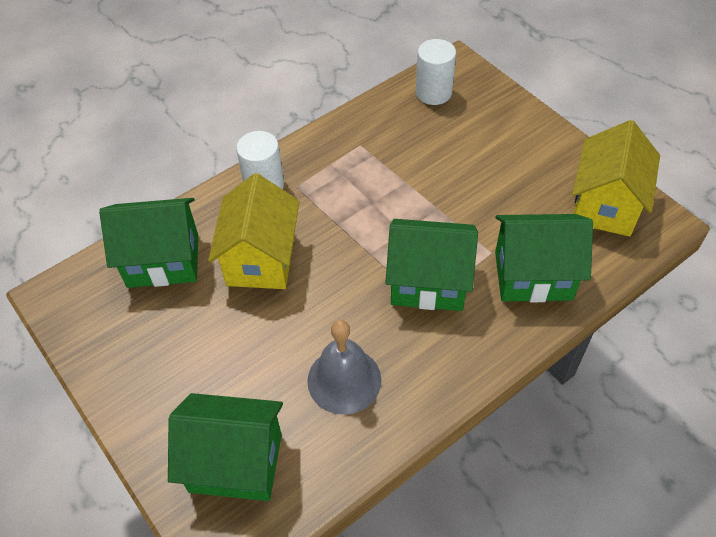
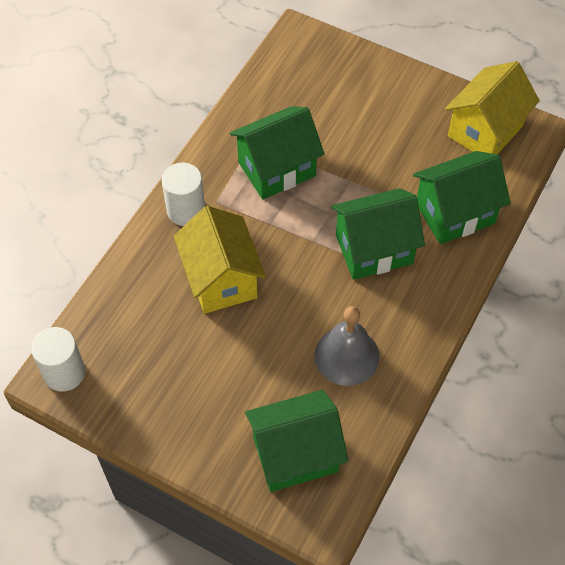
camera: 25 degrees left, 5 degrees up
(163, 260) = (134, 311): green house -> green house (277, 169)
(433, 93) = (292, 70): white cylinder -> white cylinder (64, 373)
(605, 205) = (485, 131): yellow house -> yellow house turned 45 degrees clockwise

